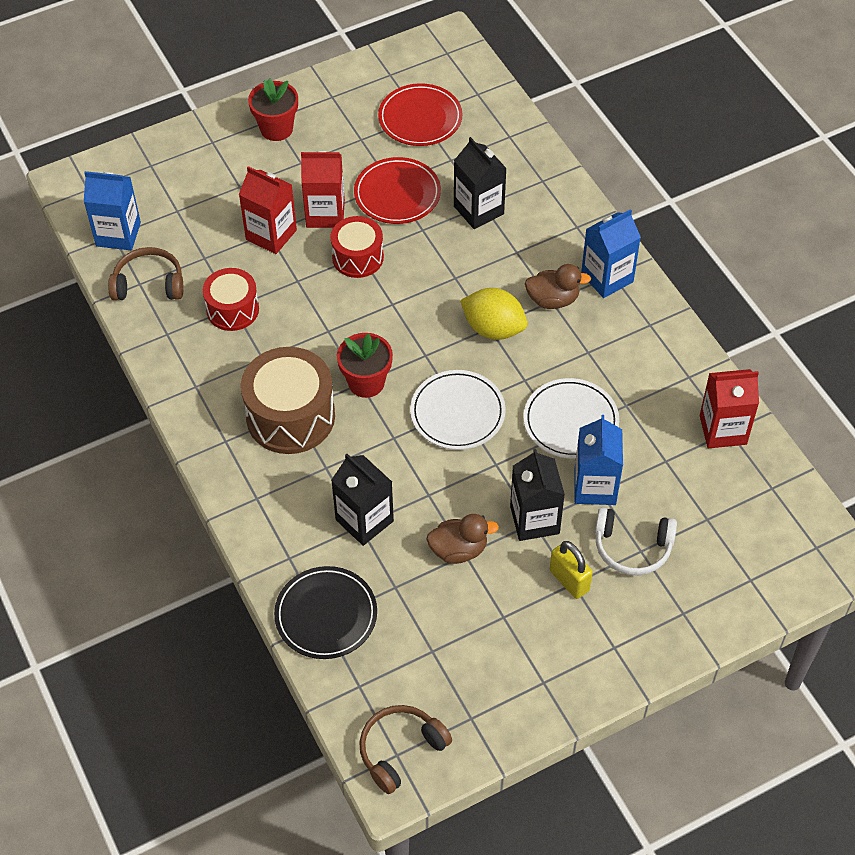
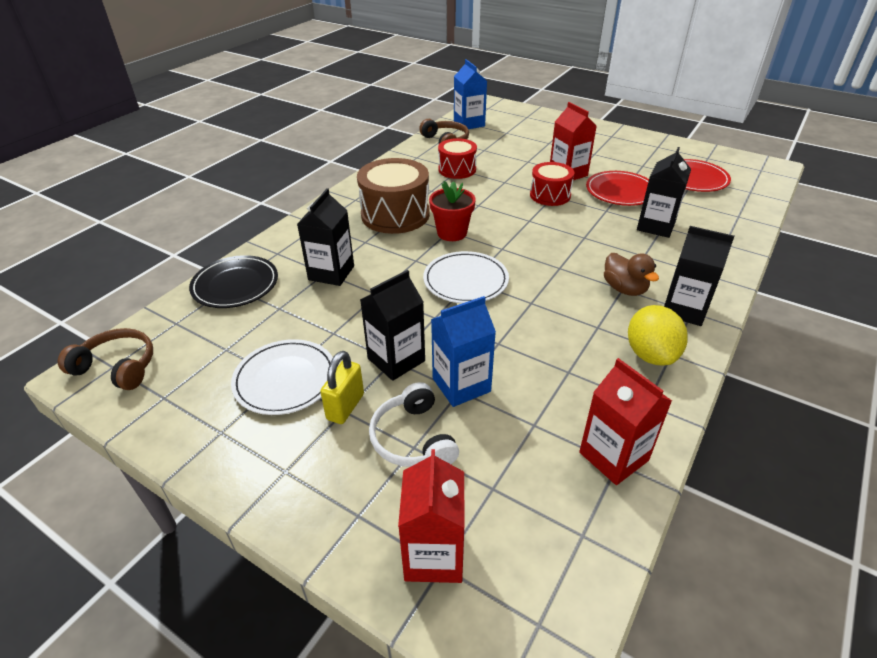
camera: 60 degrees right, 15 degrees down
(271, 235) = (527, 163): red carton -> red carton (434, 555)
(276, 129) = (606, 139): red flower pot -> none
(459, 550) = (335, 328): brown duck -> none
(493, 328) = (561, 270): yellow lemon -> yellow lemon (650, 354)
(570, 421) = (516, 343): white plate -> white plate (285, 379)
(607, 278) = (684, 309): blue carton -> black carton

